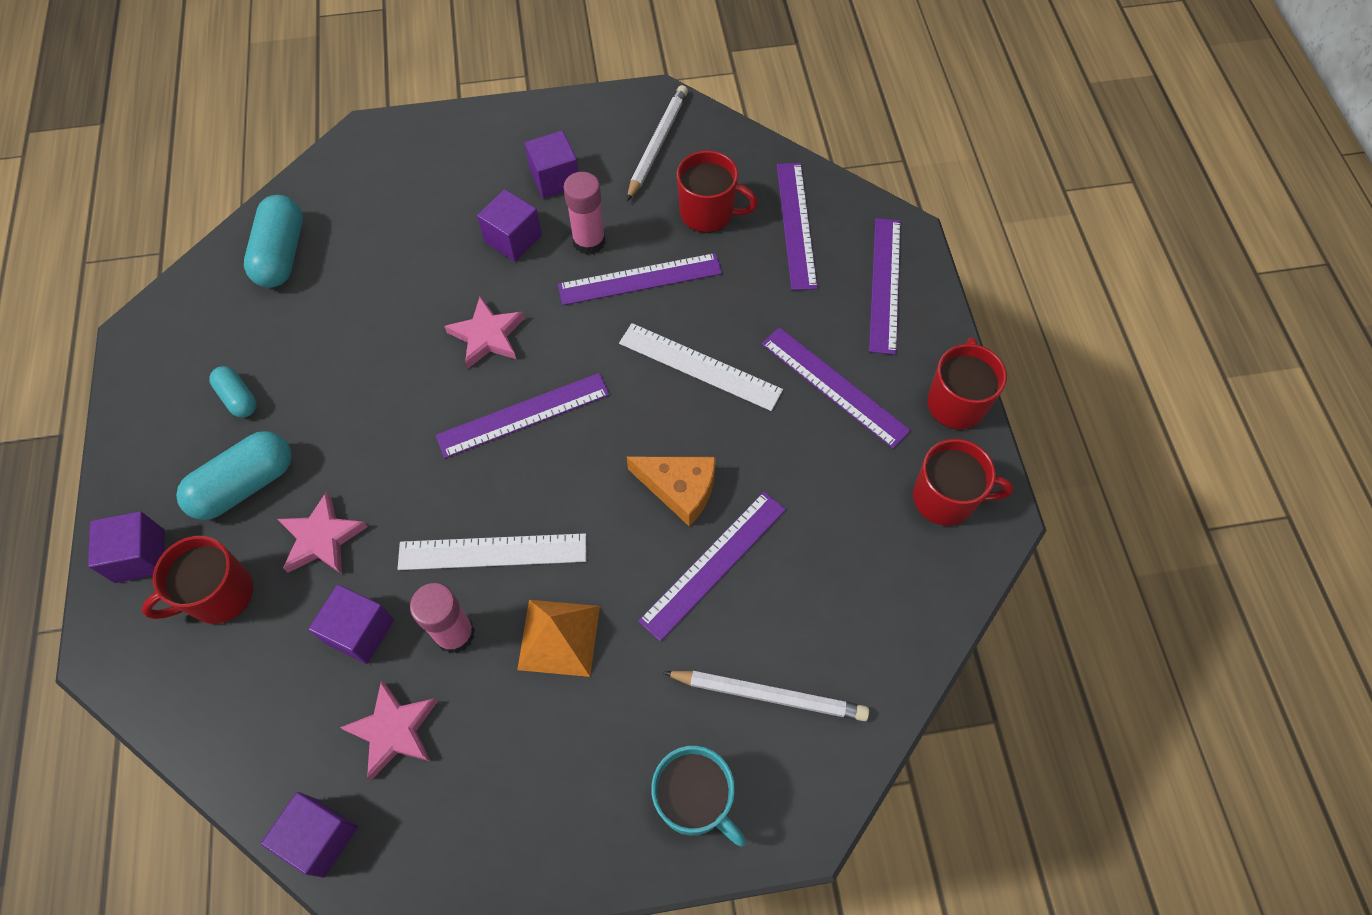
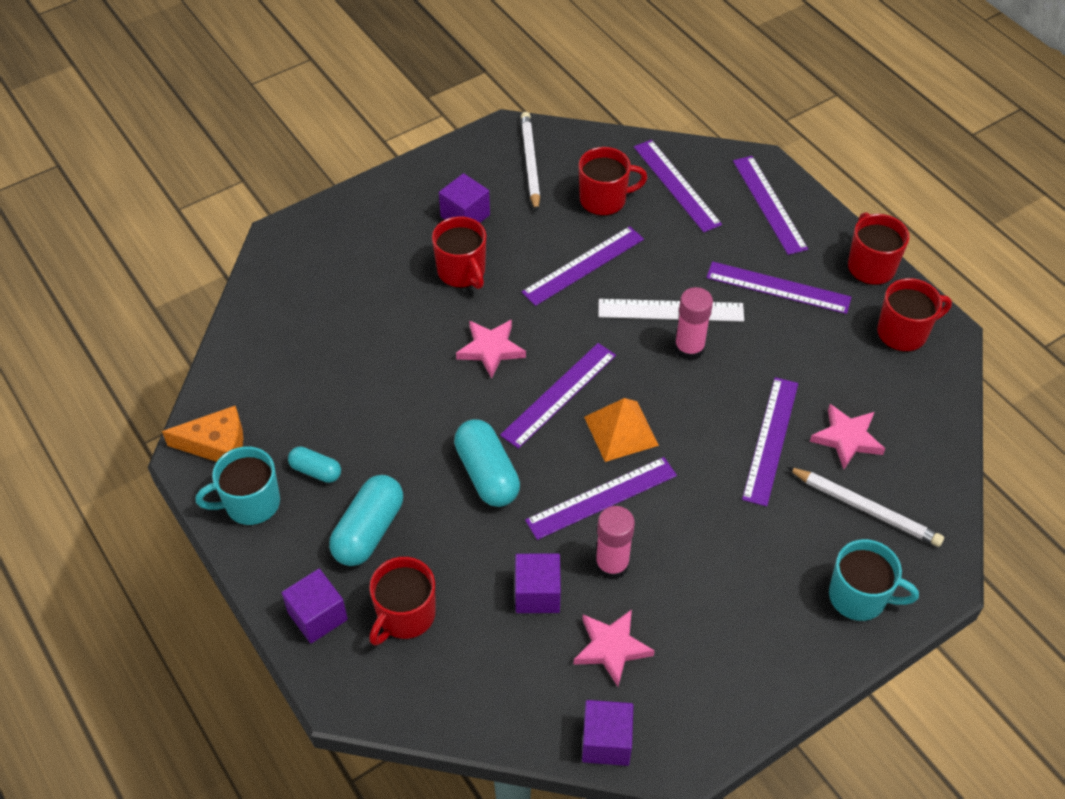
camera: 25 degrees left, 10 degrees down
(158, 407) = (251, 503): none -> turquoise mug
(281, 254) = (273, 351): turquoise capsule -> turquoise capsule (487, 474)
(322, 538) = (460, 542): pink star -> pink star (847, 438)
(492, 552) = (601, 498): white ruler -> purple ruler
(513, 239) = (462, 272): purple cube -> red mug
(559, 637) = (691, 534): orange pyramid -> orange pyramid (621, 431)
(589, 241) = (524, 252): pink glue stick -> pink glue stick (689, 348)
(679, 489) = (712, 400): orange cheese -> orange cheese (216, 444)
(769, 695) = (866, 509): white pencil -> white pencil turned 45 degrees clockwise

